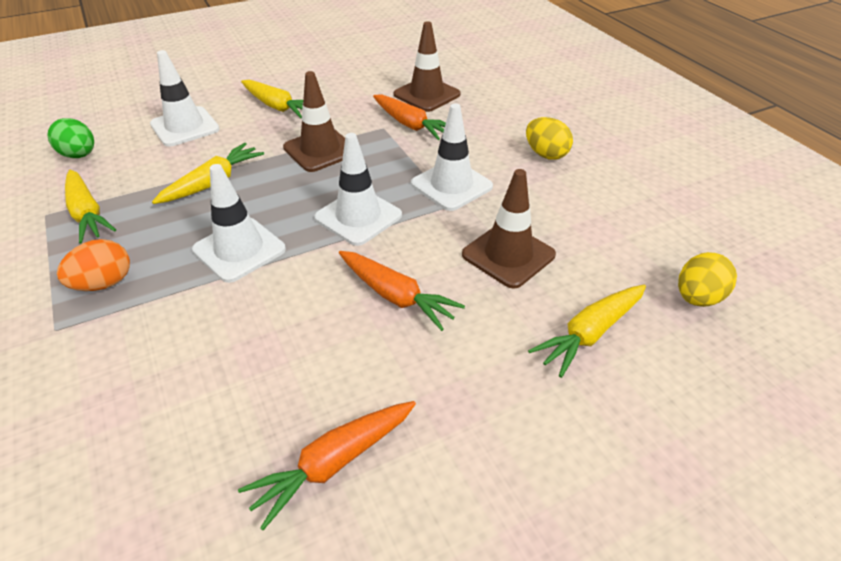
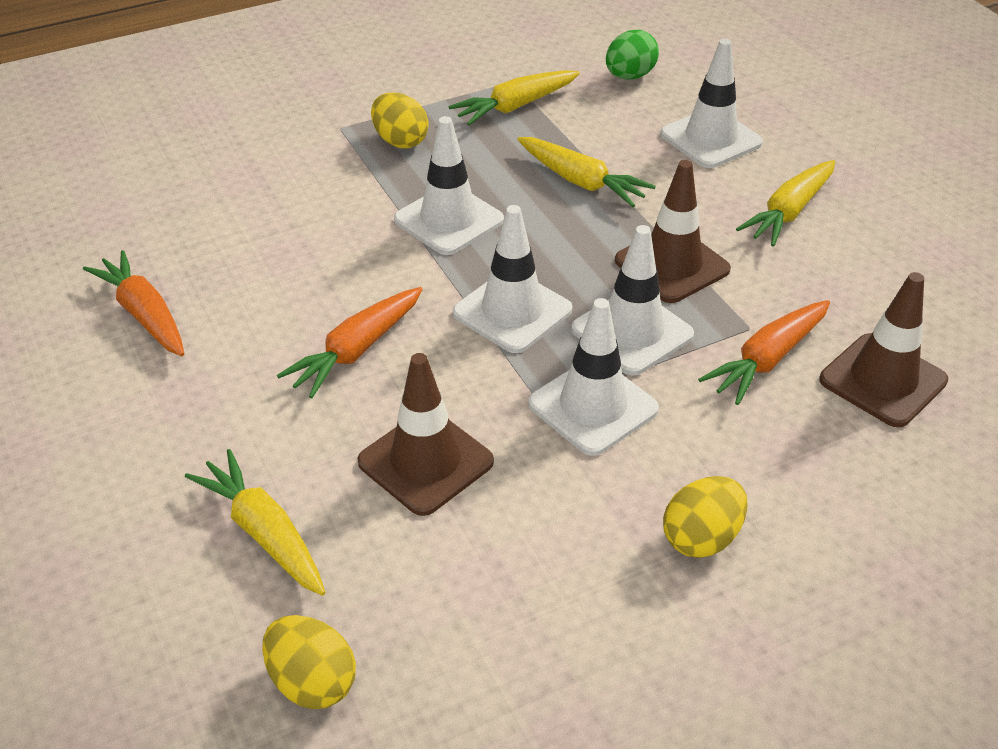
camera: 90 degrees right, 0 degrees up
(104, 283) = (400, 141): orange egg -> yellow egg
(384, 168) = (632, 332): none -> white traffic cone

